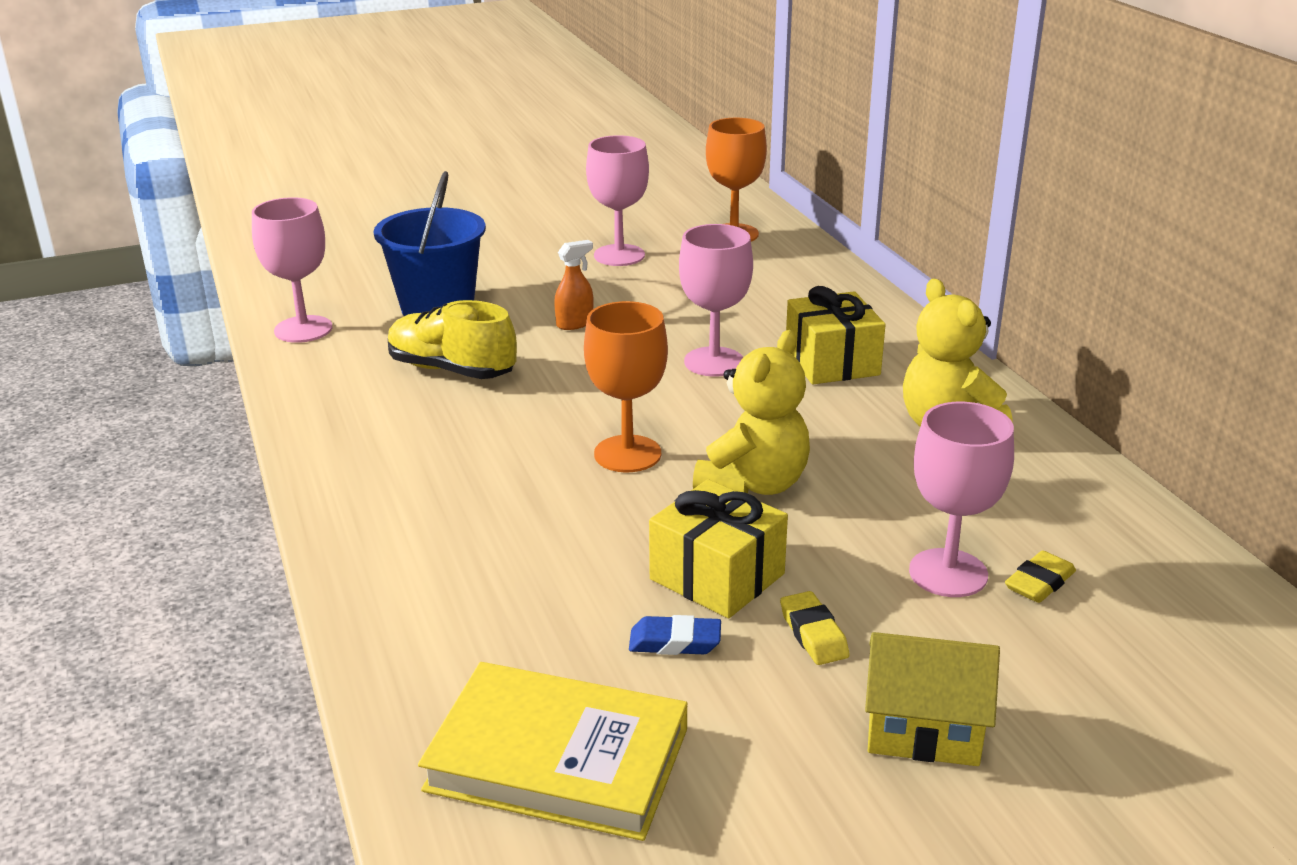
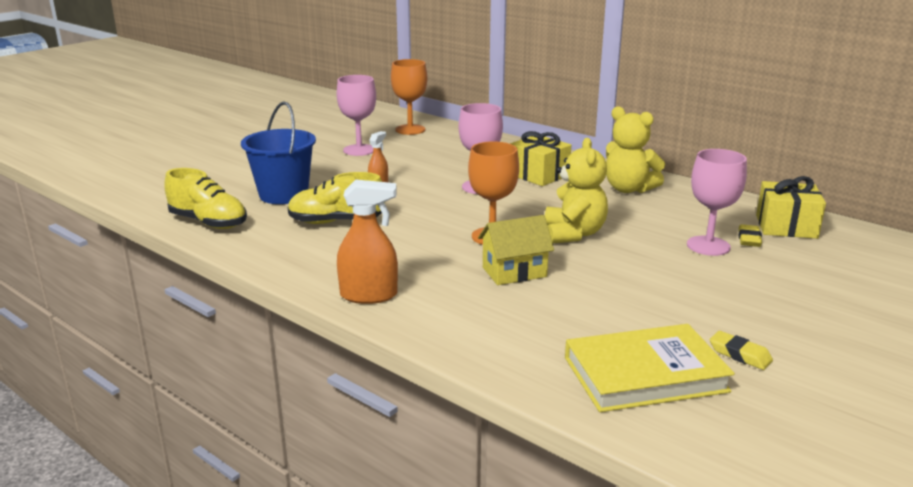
camera: 30 degrees left, 5 degrees down
(303, 329) = (208, 222): pink goblet -> yellow shoe
(358, 499) = (369, 295): none -> orange spray bottle
(675, 642) = (629, 308): blue eraser -> none
(717, 576) = (610, 276): yellow gift -> yellow gift (786, 226)
(813, 634) = (686, 286): yellow eraser -> yellow eraser (740, 354)
(923, 731) = (782, 308): yellow house -> yellow house (514, 272)

